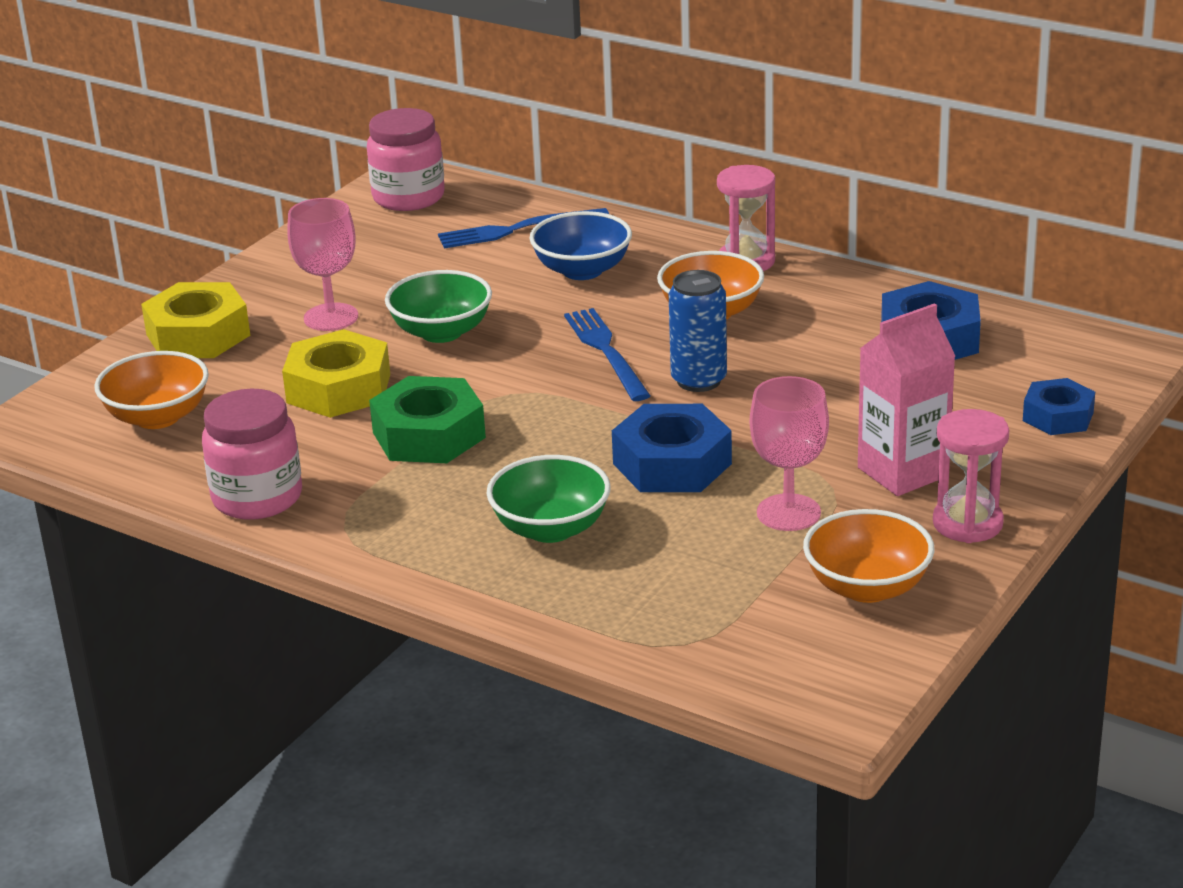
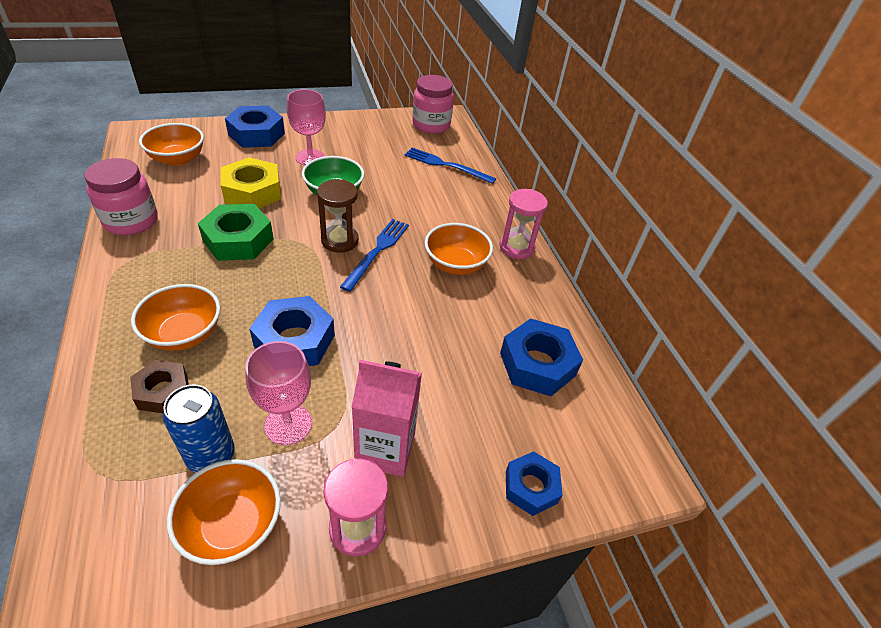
camera: 35 degrees right, 15 degrees up
(198, 335) = (256, 134): yellow nut -> blue nut
(545, 367) = (340, 240): none -> brown hourglass
(551, 528) = (184, 334): green bowl -> orange bowl
(582, 270) = (438, 202): blue bowl -> none
(626, 570) = (163, 391): none -> brown nut
(698, 380) = (387, 299): blue can -> blue can (211, 456)

